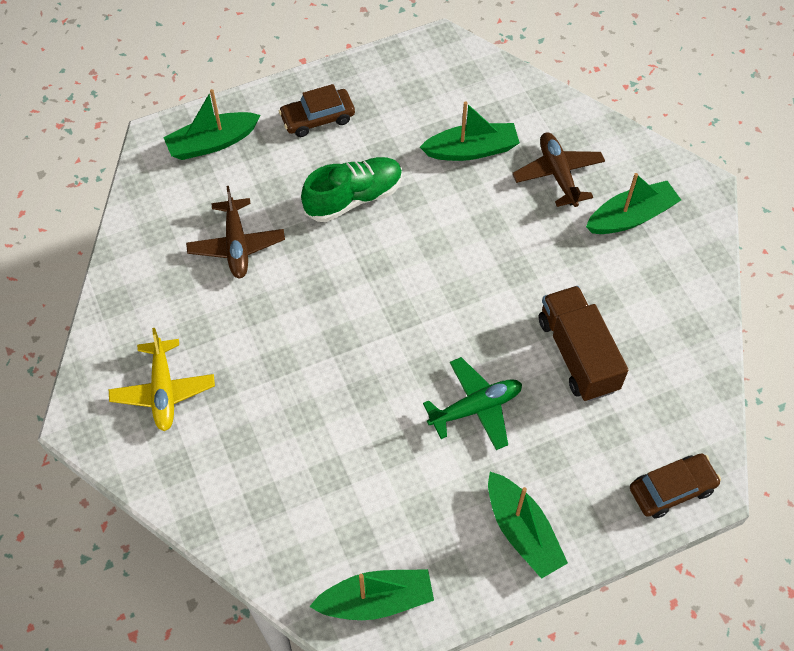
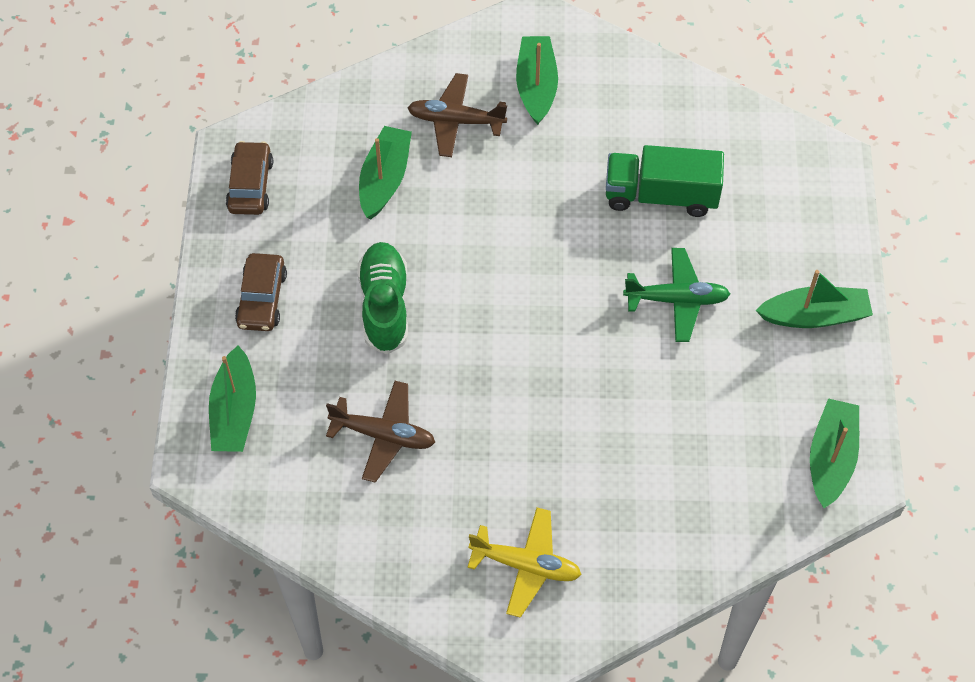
camera: 65 degrees left, 0 degrees up
(475, 408) = (676, 300): green plane -> green plane turned 90 degrees clockwise
(577, 354) = (661, 195): brown truck -> green truck
(672, 489) = (824, 187): brown car -> brown car (250, 185)

